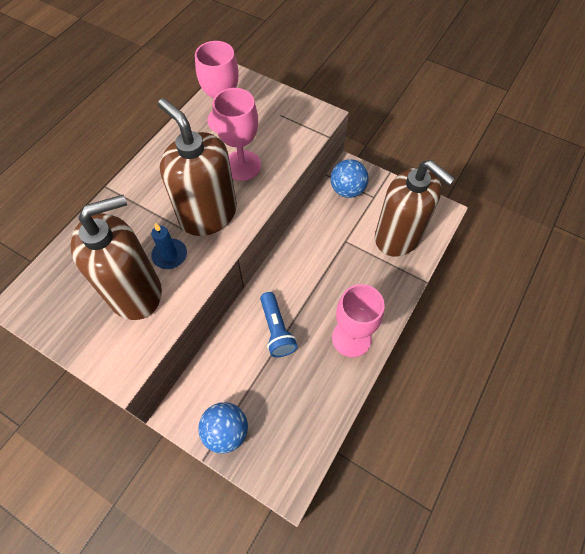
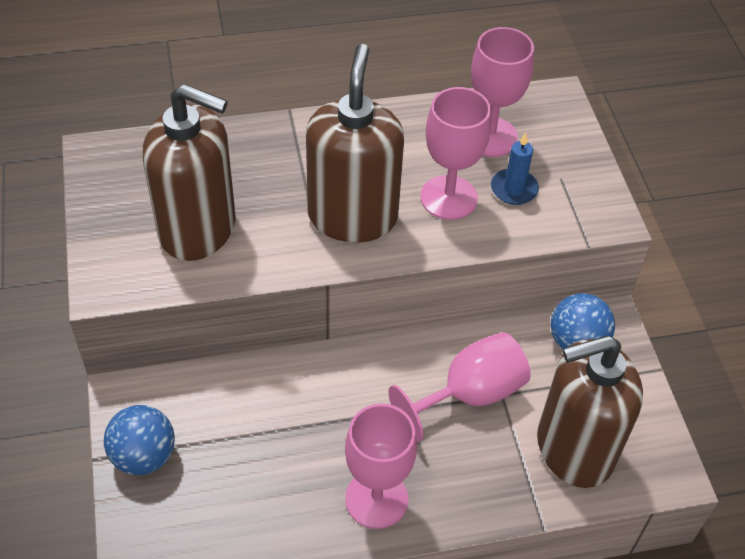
camera: 45 degrees right, 10 degrees down
(170, 255) = (268, 223): blue candle -> blue candle (514, 189)
(276, 330) = (308, 412): blue flashlight -> none
(333, 253) = (470, 394): none -> pink goblet
(398, 237) = (574, 449): brown soap dispenser -> brown soap dispenser turned 75 degrees clockwise

